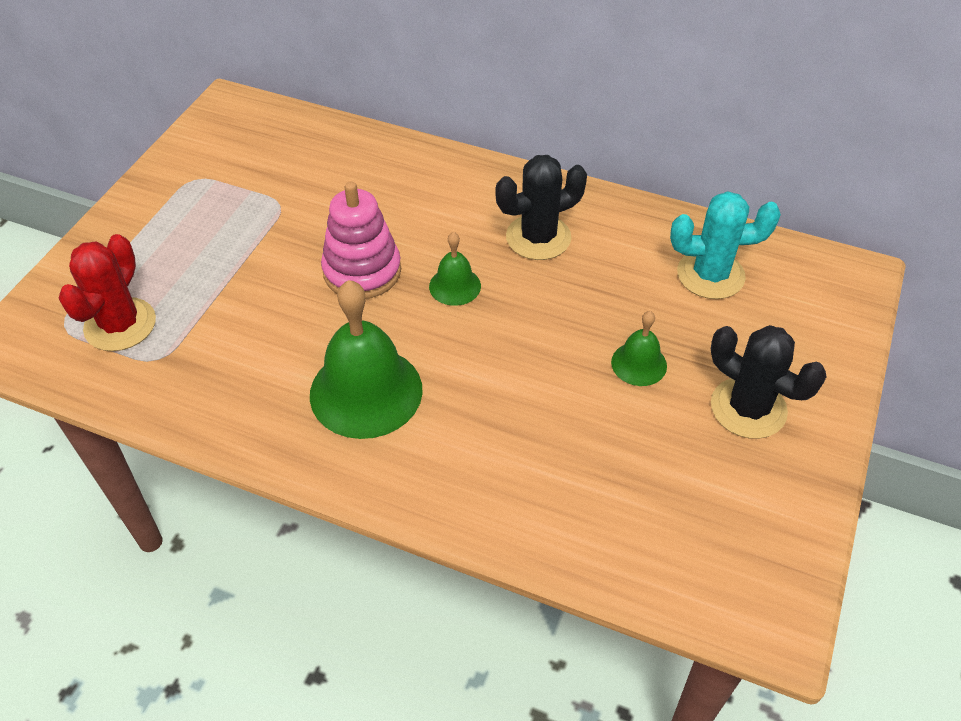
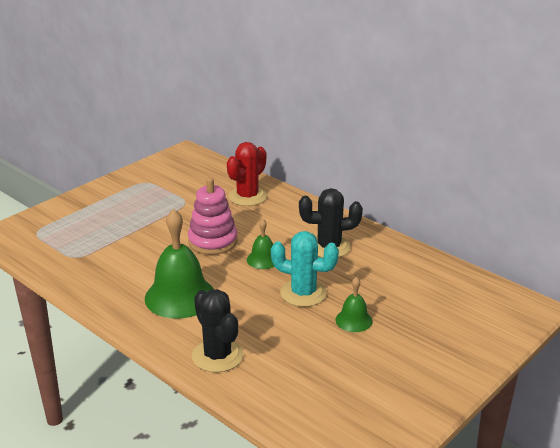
camera: 20 degrees right, 20 degrees down
(120, 325) = (65, 238): red cactus -> red cactus (247, 196)
(710, 275) = (429, 287): turquoise cactus -> turquoise cactus (303, 293)
(748, 408) = (411, 358): black cactus -> black cactus (217, 356)

